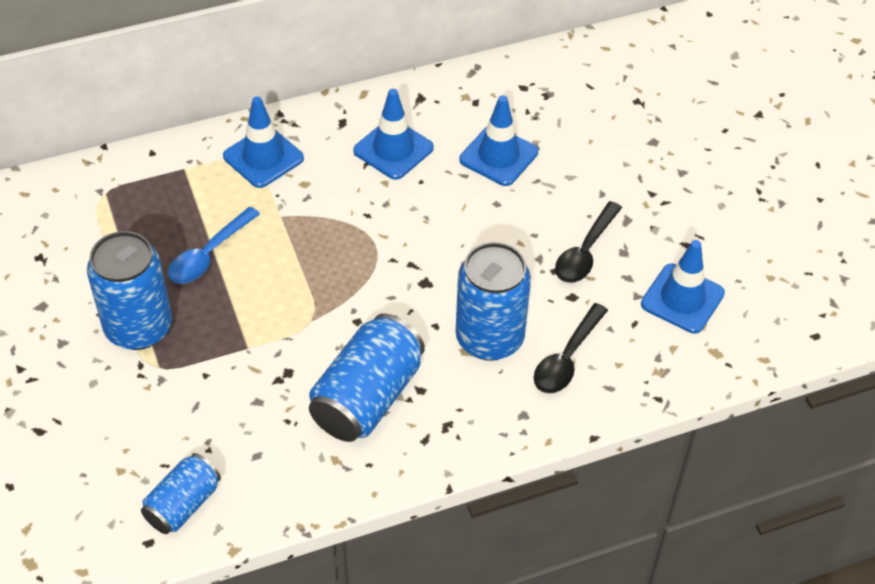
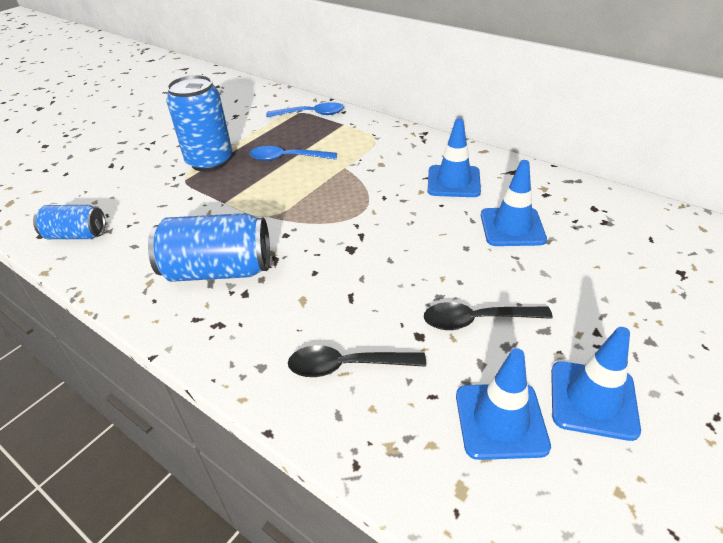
camera: 60 degrees right, 10 degrees down
(124, 184) = (311, 114): none -> blue spoon
(263, 157) = (383, 142): blue traffic cone -> blue traffic cone (593, 400)
(489, 338) = (327, 307): blue can -> none

